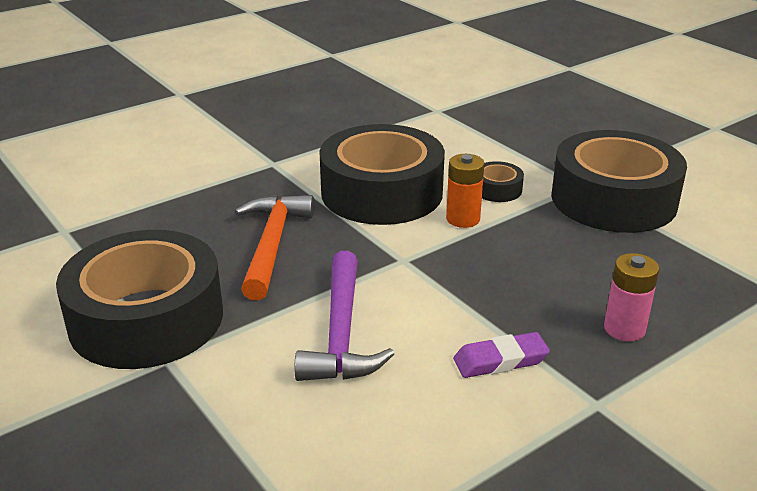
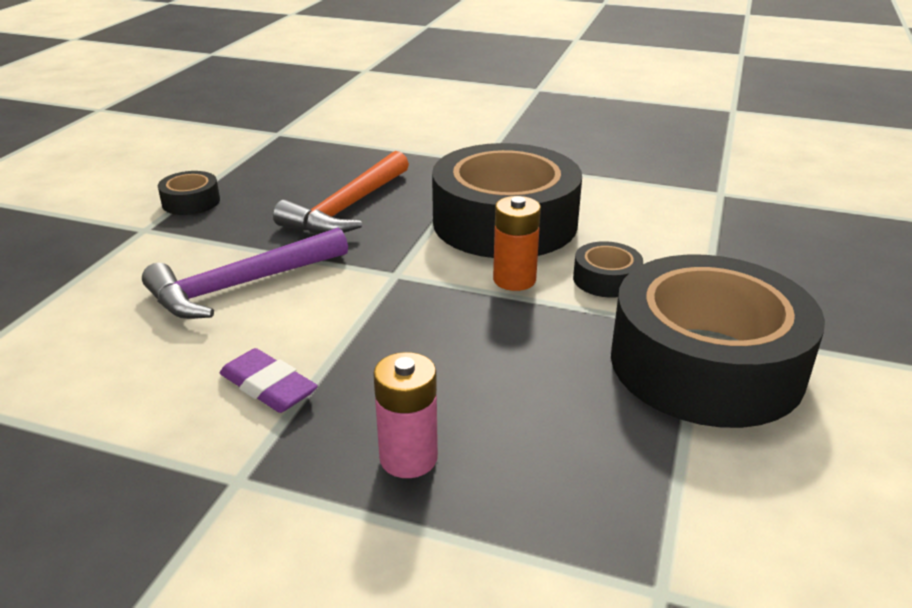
camera: 55 degrees right, 0 degrees up
(146, 318) = (191, 202): black tape -> black tape, size x0.41
(272, 245) = (348, 208): orange hammer -> orange hammer turned 150 degrees clockwise

